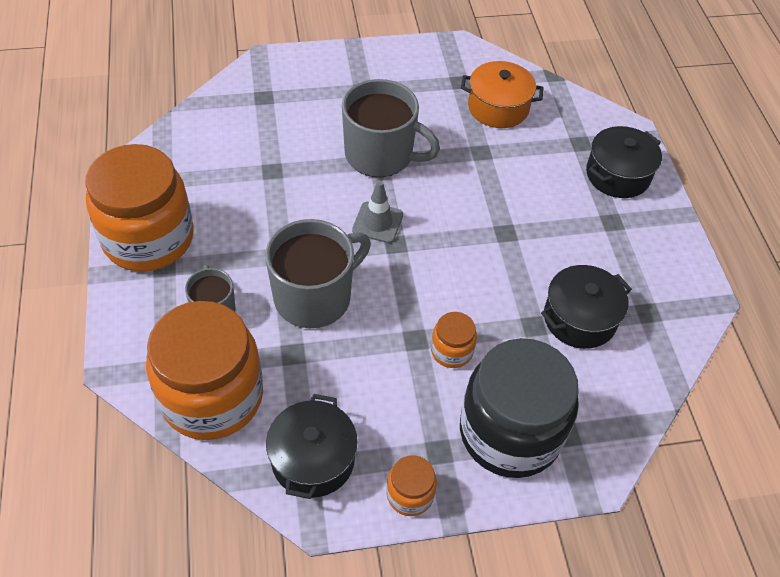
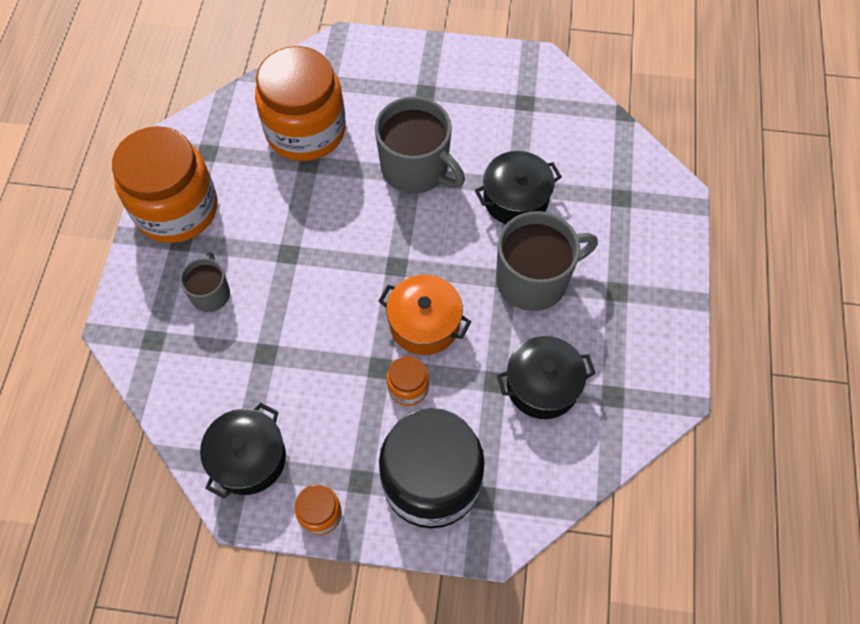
camera: 20 degrees right, 10 degrees up
(212, 396) = (183, 377): orange jar -> orange jar (306, 130)
(314, 297) = (303, 303): grey mug -> grey mug (533, 279)
(377, 222) = (387, 240): grey traffic cone -> none
(498, 107) = (552, 140): orange pot -> orange pot (424, 324)
(617, 175) = (645, 241): black pot -> black pot (515, 199)

